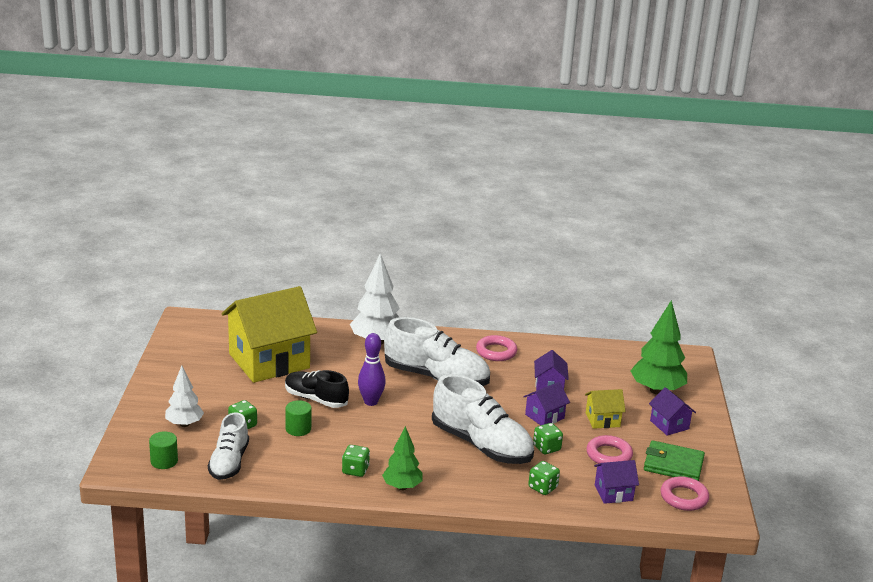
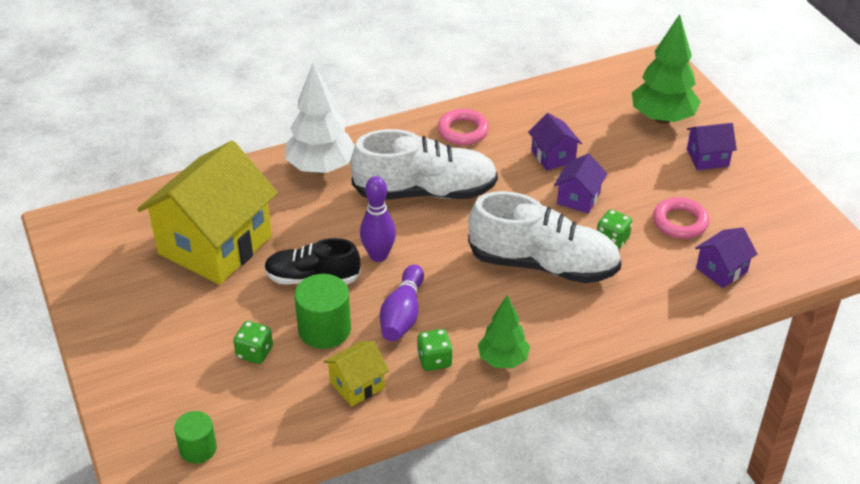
camera: 25 degrees left, 15 degrees up
(184, 424) = (181, 381): white tree -> none
(229, 462) = (279, 414): white shoe -> none
(298, 429) = (324, 329): green cylinder -> green cylinder, size x1.55
(357, 439) = (402, 314): none -> purple bowling pin
(542, 488) = (648, 294): green dice -> none
(602, 420) = (639, 178): yellow house -> yellow house (357, 385)
(669, 425) = (707, 158): purple house -> purple house turned 45 degrees counterclockwise
(673, 464) = (749, 207): green wallet -> none
(684, 497) = (791, 245): pink ring -> none

